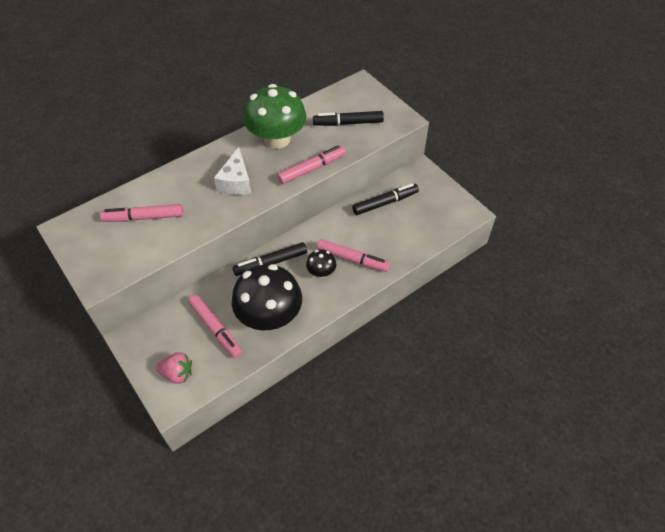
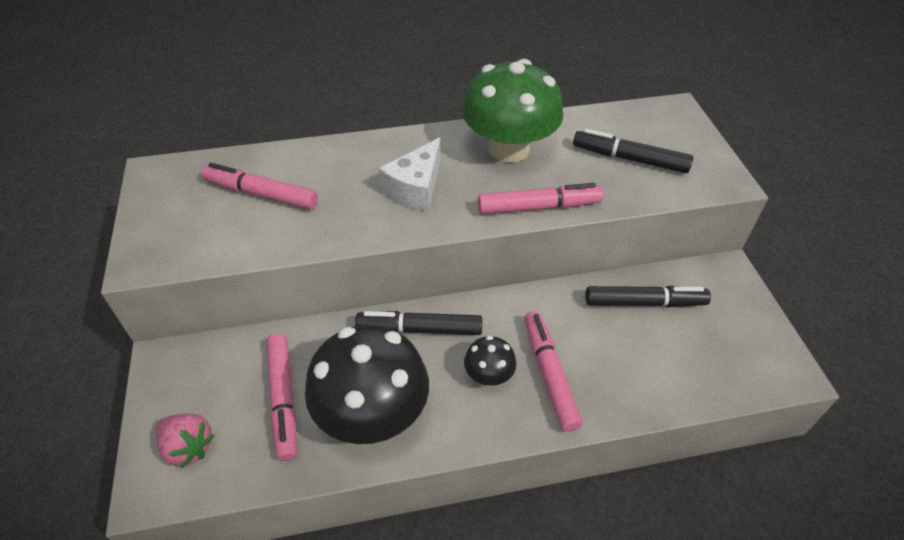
camera: 25 degrees right, 5 degrees down
(352, 259) = (549, 374): pink marker -> pink marker turned 150 degrees counterclockwise

